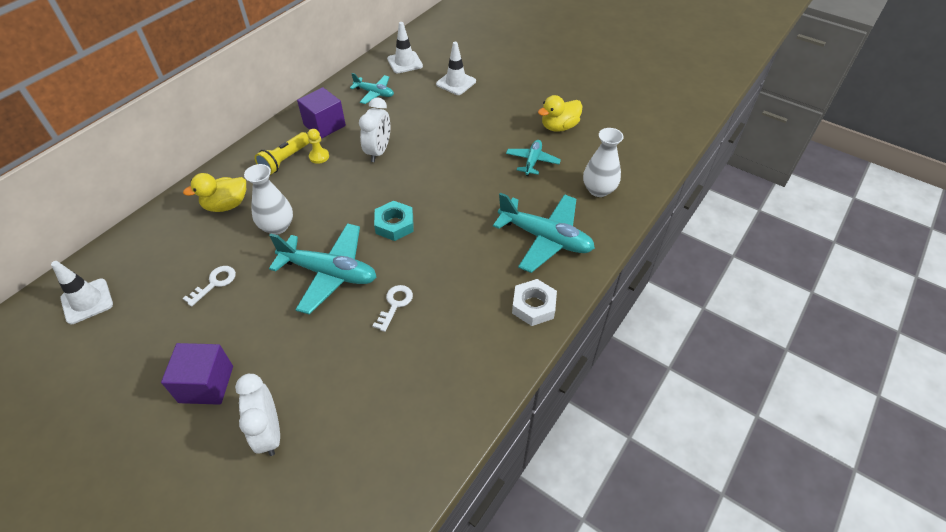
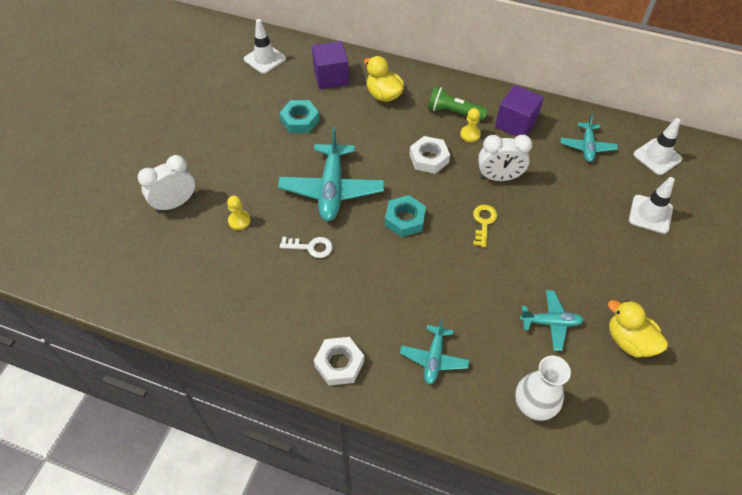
camera: 75 degrees right, 5 degrees up
(206, 384) = (209, 152): purple cube -> purple cube (331, 77)
(214, 283) = (300, 120): white key -> turquoise nut
(277, 226) = (372, 136): white vase -> none
(285, 160) = (454, 112): yellow flashlight -> green flashlight
(330, 365) = (239, 221): none -> yellow pawn
(331, 191) = (429, 158): none -> white nut
(422, 173) = (483, 222): none -> yellow key
(545, 238) = (434, 358): turquoise plane -> turquoise plane, size x0.56

